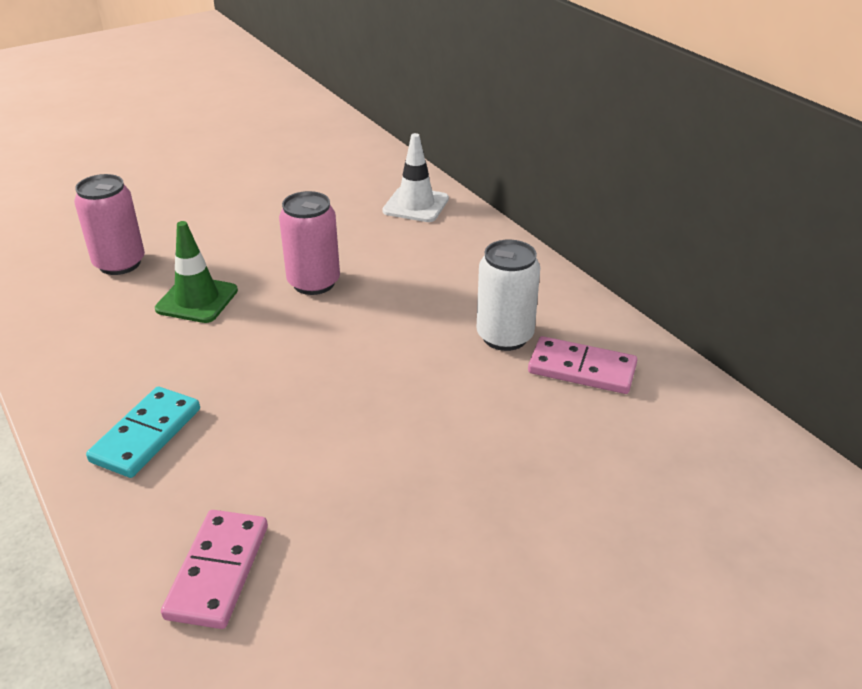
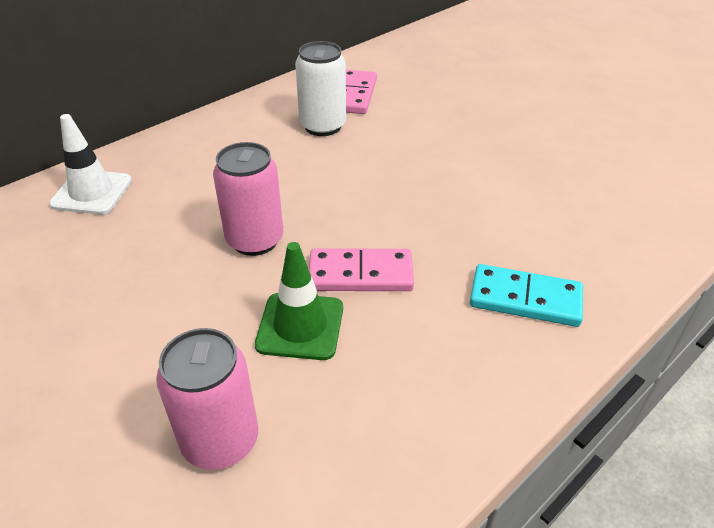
camera: 100 degrees left, 5 degrees up
(218, 571) = (627, 219): pink domino -> pink domino (360, 274)

